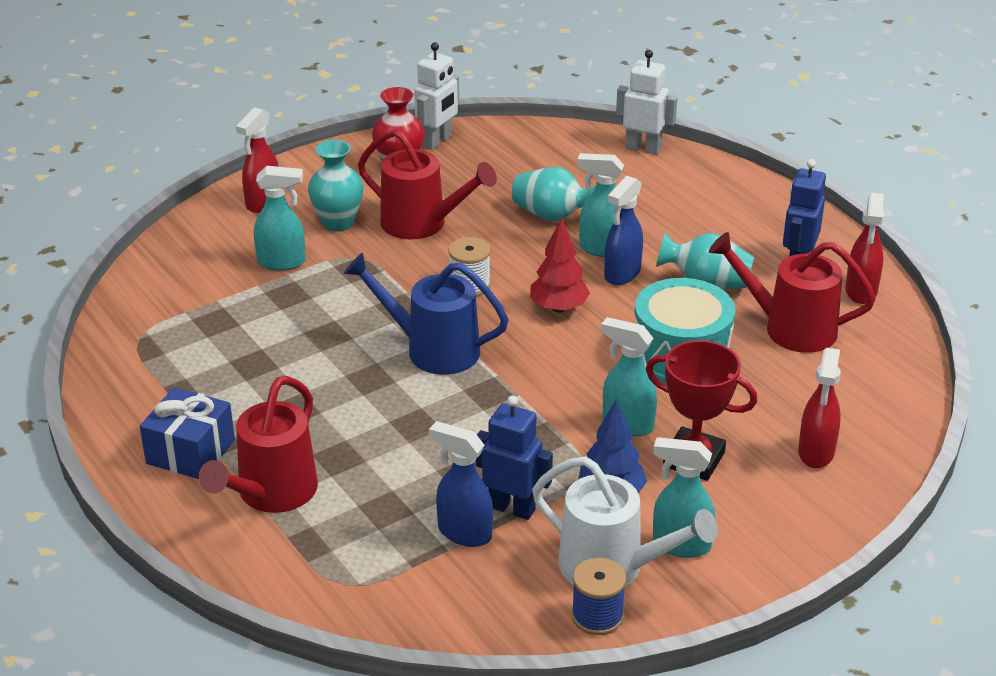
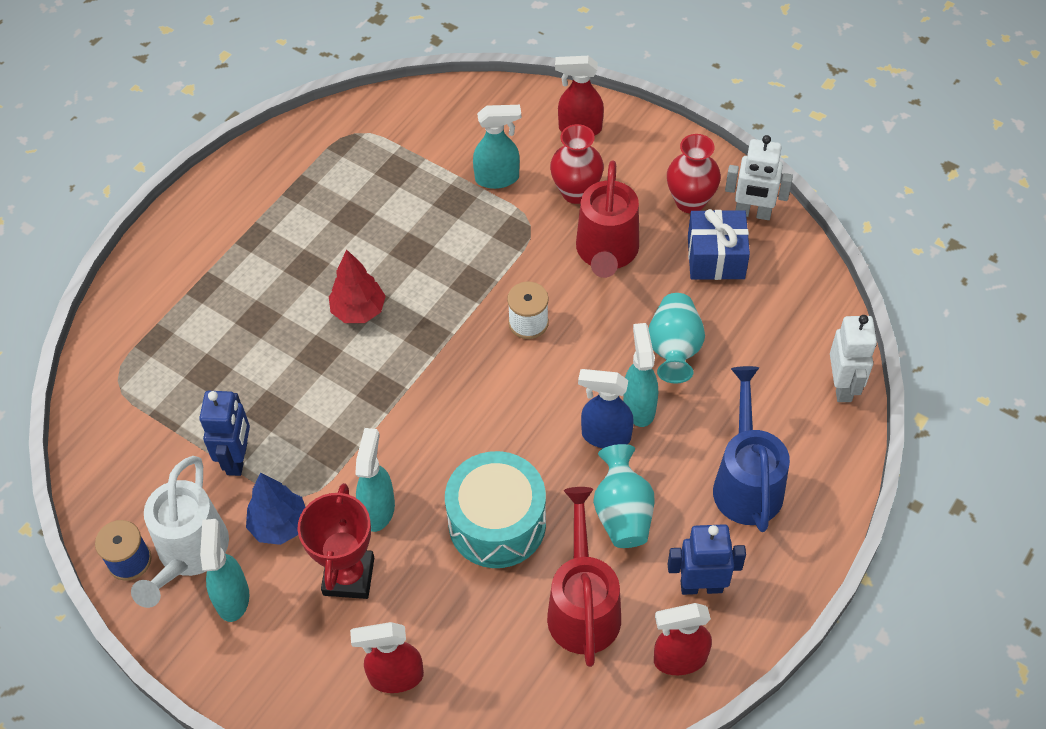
camera: 70 degrees right, 20 degrees up
(190, 452) = (231, 224): blue gift -> blue gift (716, 257)
(271, 494) = (200, 293): red watering can -> none
(282, 262) = (498, 178): turquoise spray bottle -> turquoise spray bottle turned 75 degrees counterclockwise
(338, 223) = (576, 192): turquoise vase -> red vase
(432, 349) = (422, 329): blue watering can -> blue watering can (746, 481)
(464, 533) = (197, 435): blue spray bottle -> none
(558, 308) = (526, 402): red tree -> red tree (359, 311)

